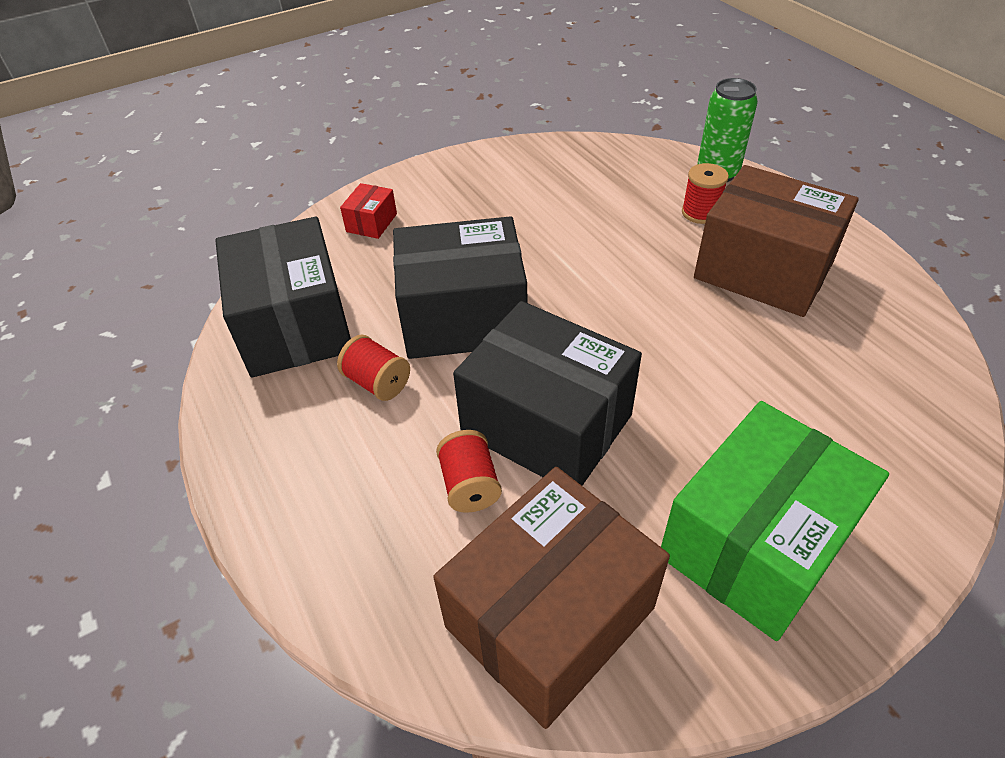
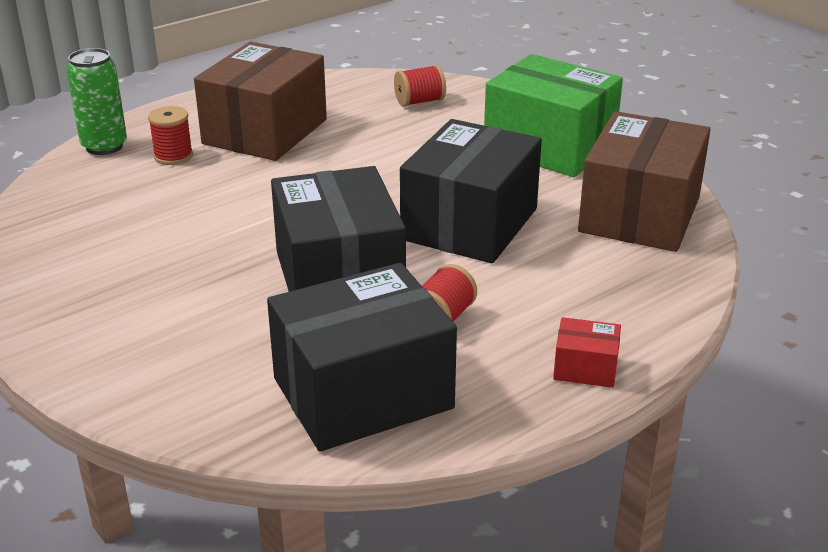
camera: 100 degrees left, 15 degrees down
(371, 223) = (156, 366): red box -> red box (585, 368)
(470, 485) = (545, 254): red spool -> red spool (419, 101)
(550, 617) = (640, 214): brown box -> brown box turned 75 degrees clockwise

